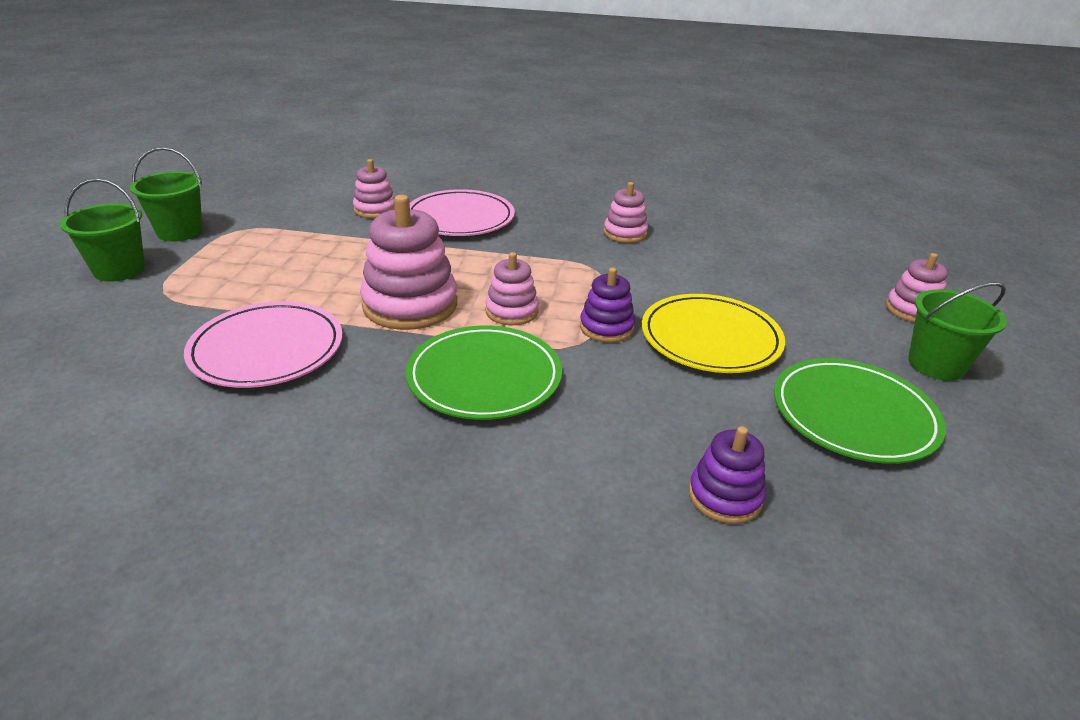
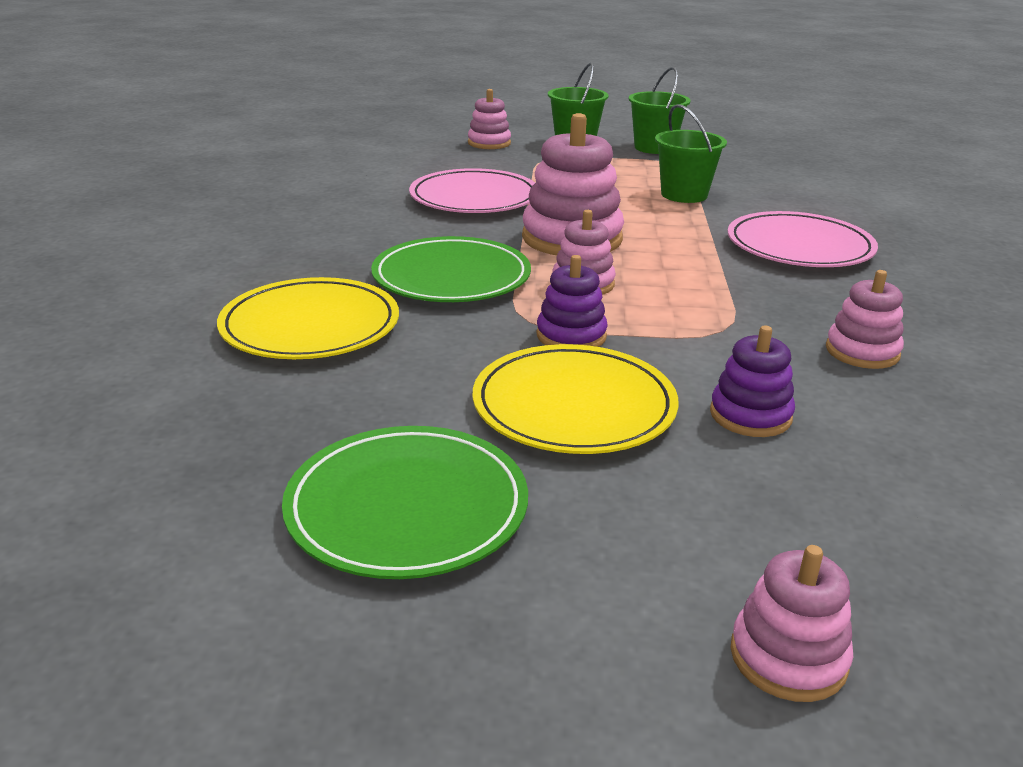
camera: 85 degrees right, 5 degrees down
(375, 210) = (777, 206): pink stacking toy -> pink stacking toy (489, 143)
(588, 469) = (310, 326): none -> yellow plate
(725, 496) = (260, 393): purple stacking toy -> purple stacking toy (750, 415)
(936, 364) = (572, 639): green bucket -> green bucket (684, 195)

